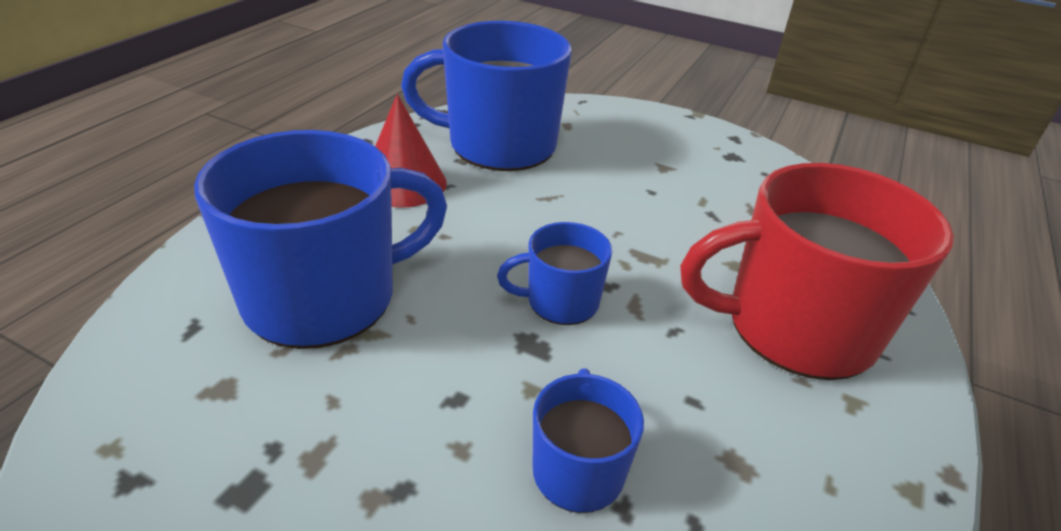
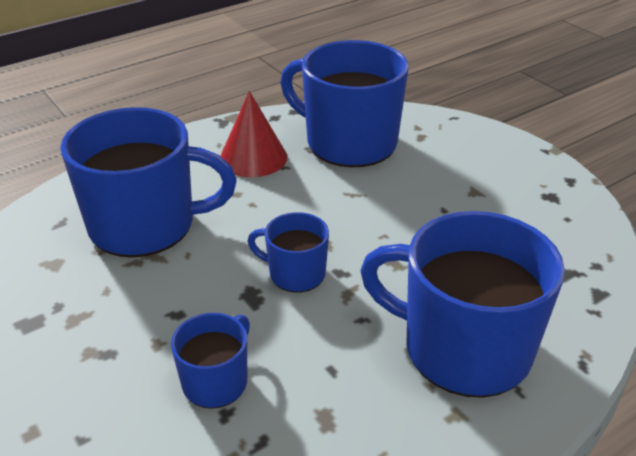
camera: 30 degrees right, 0 degrees up
(796, 328) = (463, 348): red mug -> blue mug

